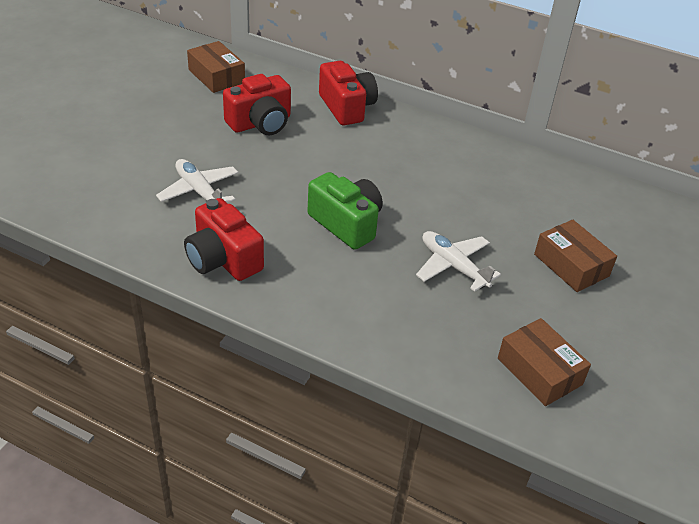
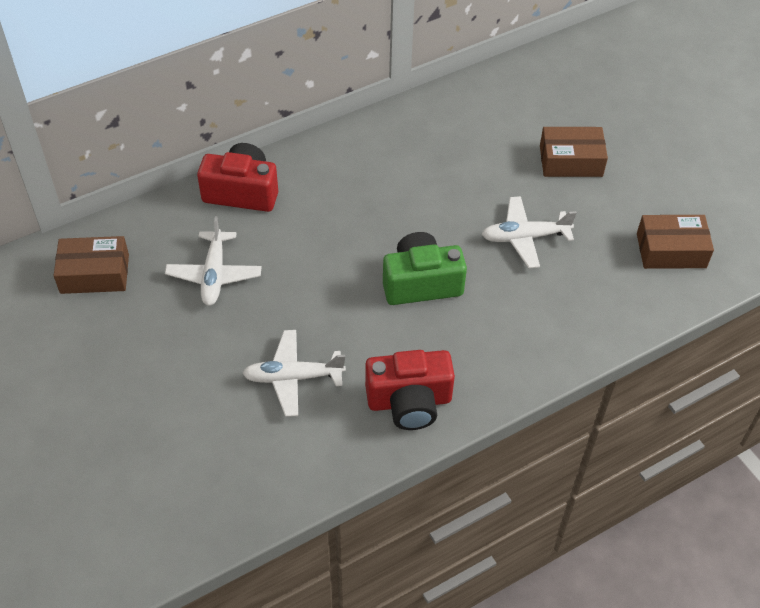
camera: 55 degrees left, 10 degrees up
(260, 123) = (214, 275): red camera -> white plane

